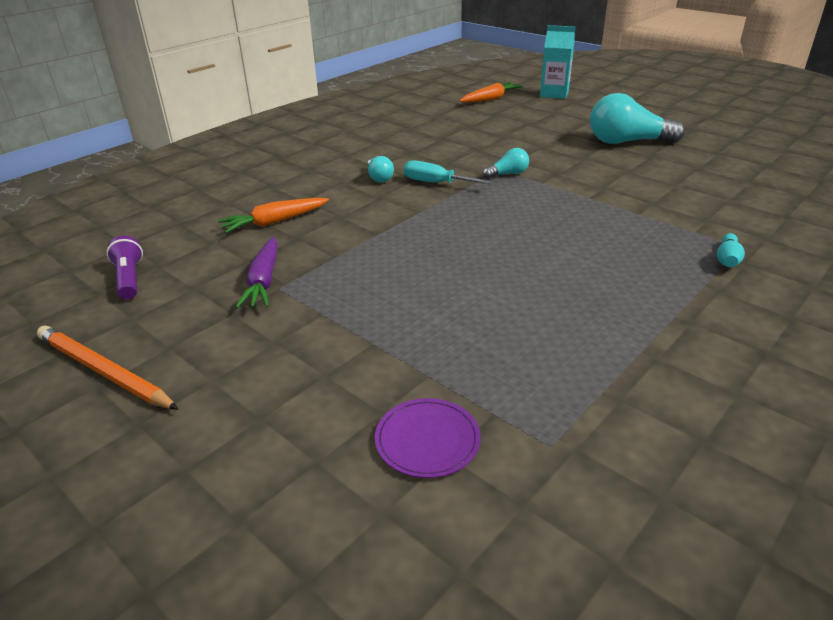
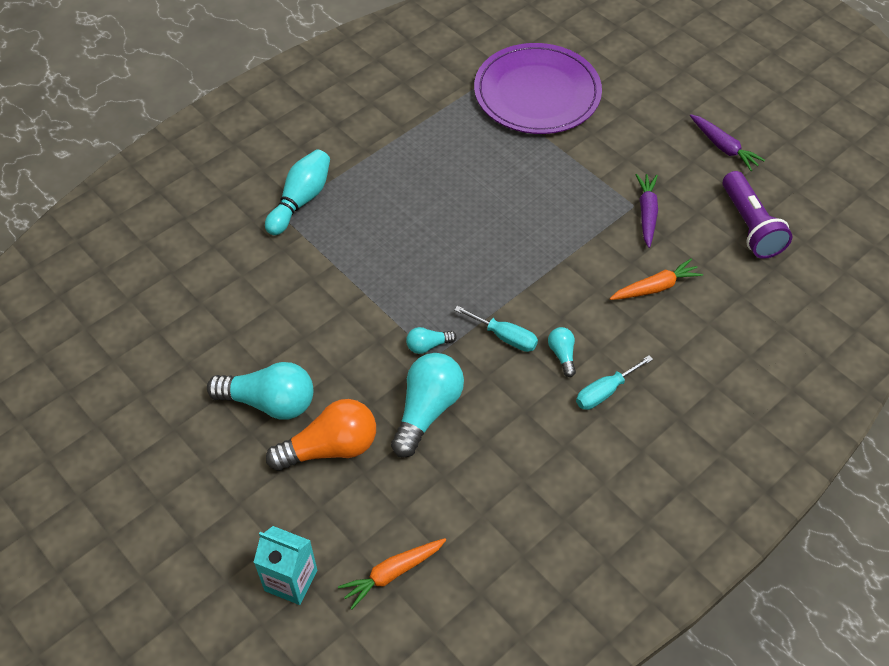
camera: 175 degrees left, 20 degrees up
(104, 371) = (723, 147): orange pencil -> purple carrot
(129, 279) = (750, 226): purple flashlight -> purple flashlight, size x1.70
(341, 163) = (604, 392): none -> turquoise screwdriver
(427, 440) = (537, 93): purple plate -> purple plate, size x2.44
(493, 147) = (427, 410): none -> turquoise light bulb
(562, 129) = (330, 448): none -> orange light bulb
(727, 259) = (301, 200): turquoise bowling pin -> turquoise bowling pin, size x2.02

